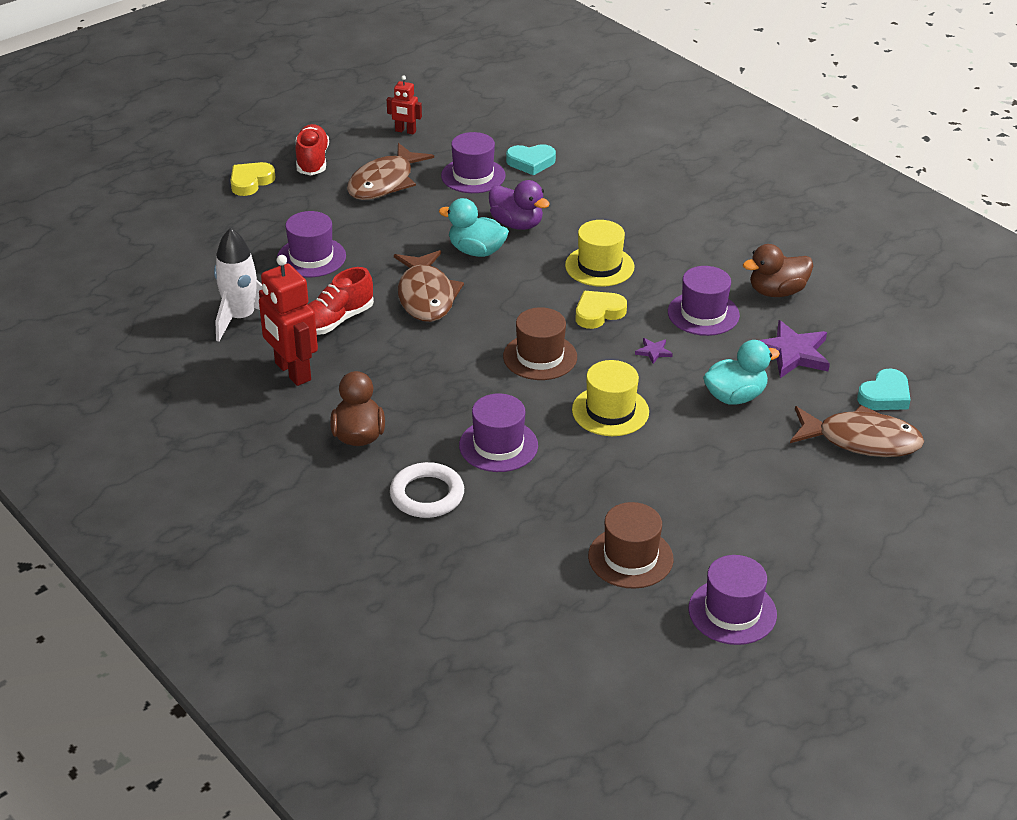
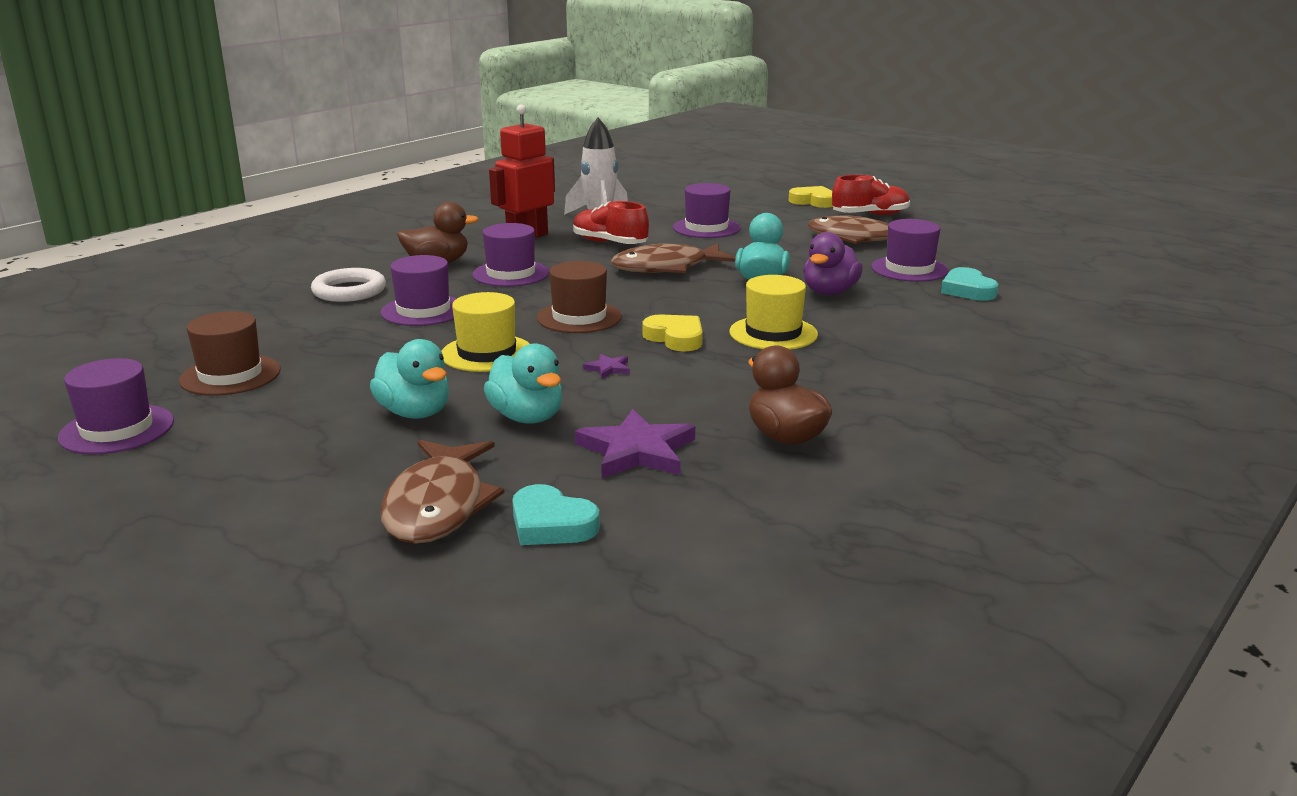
camera: 80 degrees right, 15 degrees down
(405, 131) = (966, 239): red robot -> none
(703, 314) = (704, 392): purple hat -> purple hat (511, 274)
(721, 450) = (415, 413): none -> turquoise duck

